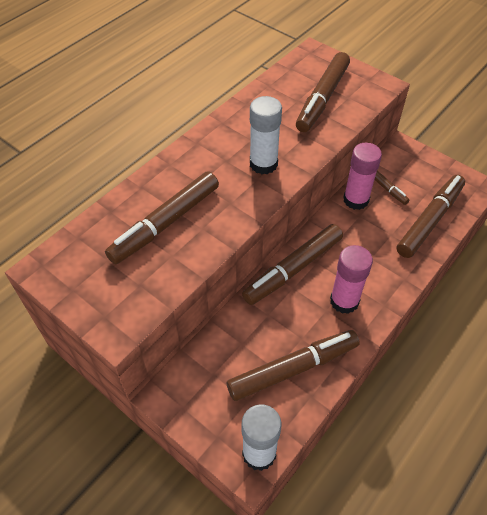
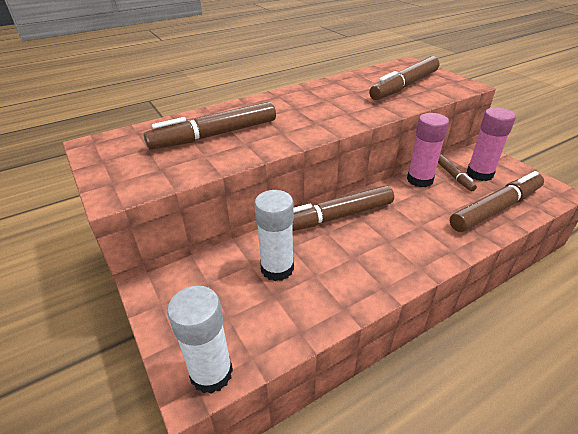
camera: 20 degrees right, 15 degrees down
(263, 164) = (327, 114): white glue stick -> white glue stick (277, 268)
(292, 369) = (291, 300): brown marker -> none
(344, 301) = (376, 254): pink glue stick -> pink glue stick (479, 174)

